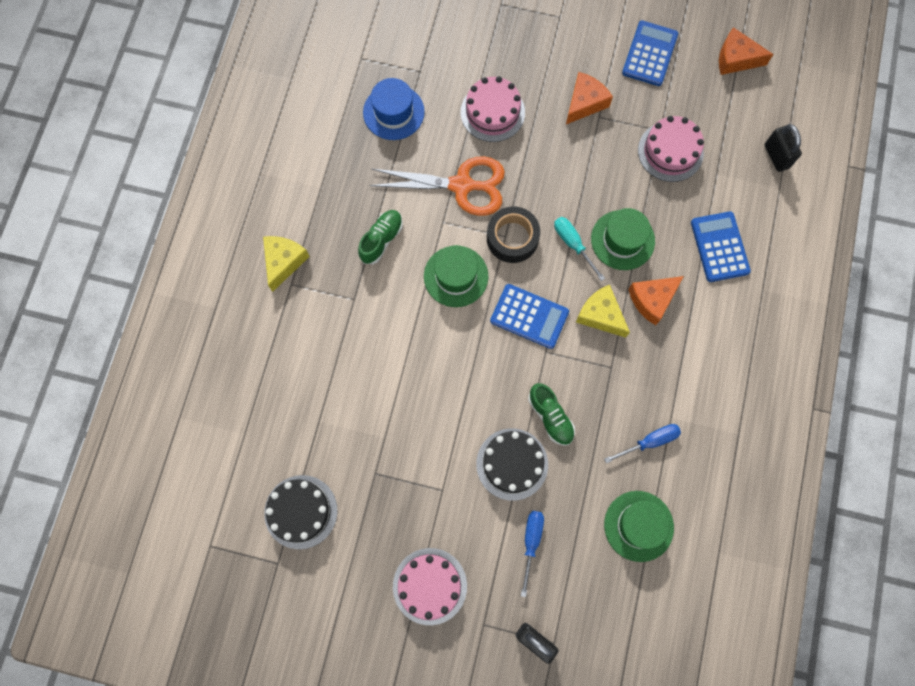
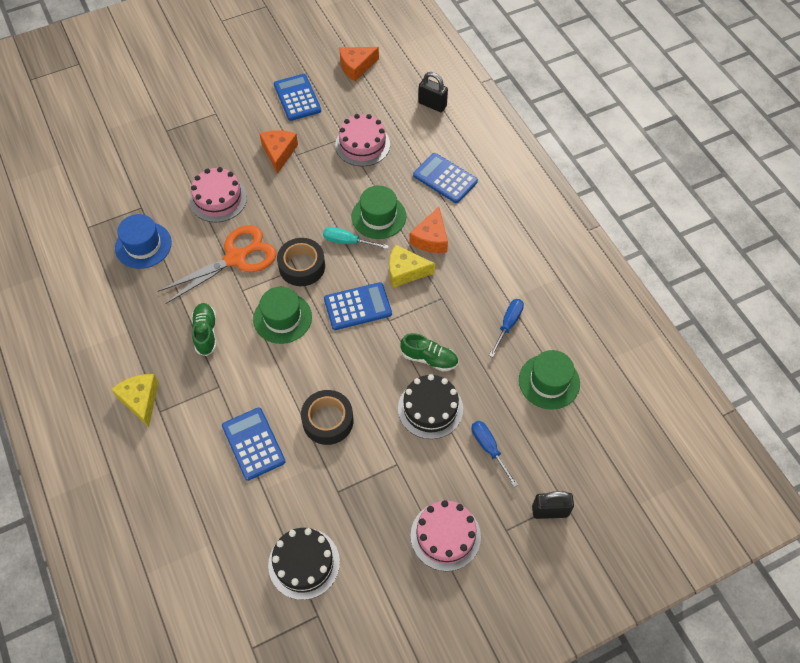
camera: 40 degrees left, 15 degrees down
(341, 375) = (253, 444): none -> blue calculator
(417, 404) = (328, 421): none -> black tape

